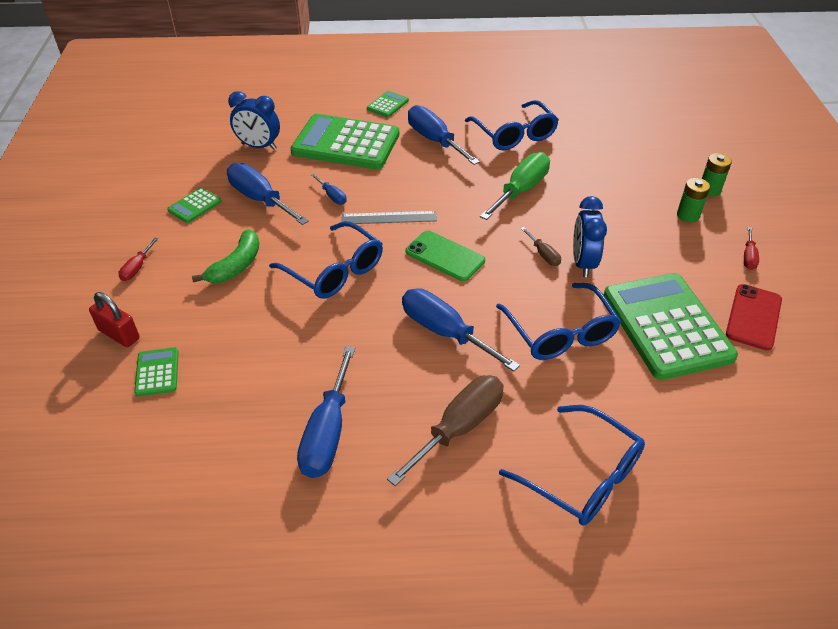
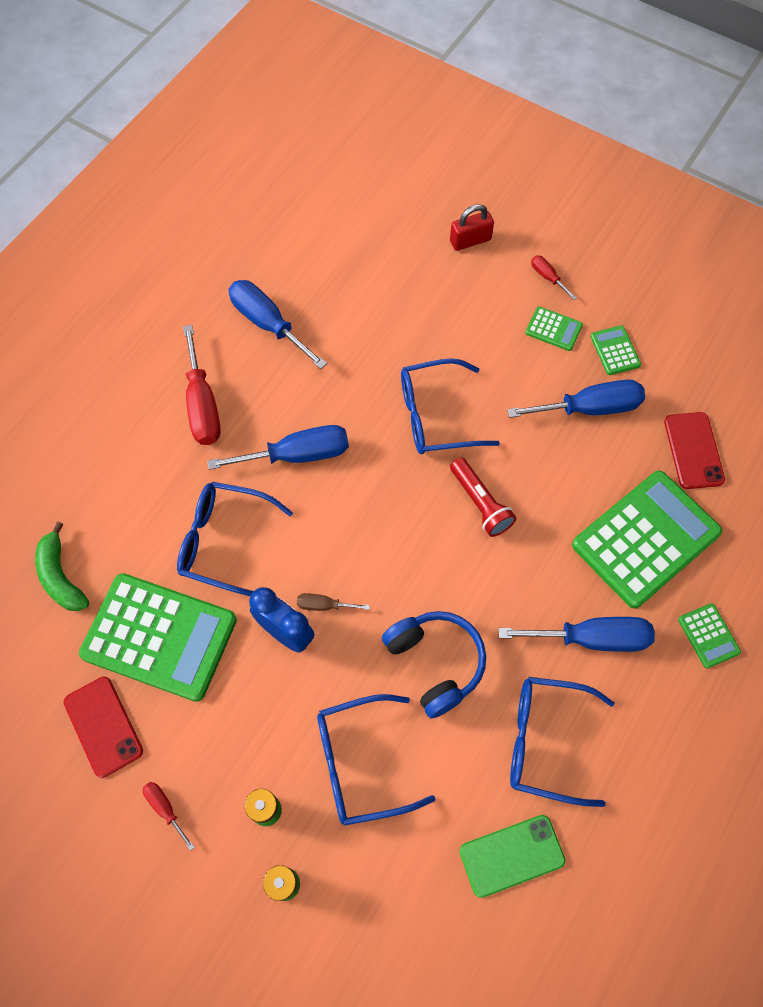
camera: 125 degrees right, 20 degrees up
(157, 372) = (409, 250): green calculator -> green calculator (553, 329)
(236, 265) = (499, 347): green banana -> green banana (61, 576)
(259, 146) = (693, 450): blue clock -> red phone
(332, 196) = (552, 472): blue screwdriver -> none
(389, 218) = (480, 503): grey ruler -> red flashlight
(445, 256) = (388, 516): green phone -> green phone (512, 855)
(459, 427) = (202, 405): brown screwdriver -> red screwdriver
(521, 190) = (435, 663): green screwdriver -> blue headphones
(581, 475) = (100, 453): blue glasses -> blue glasses (362, 763)

